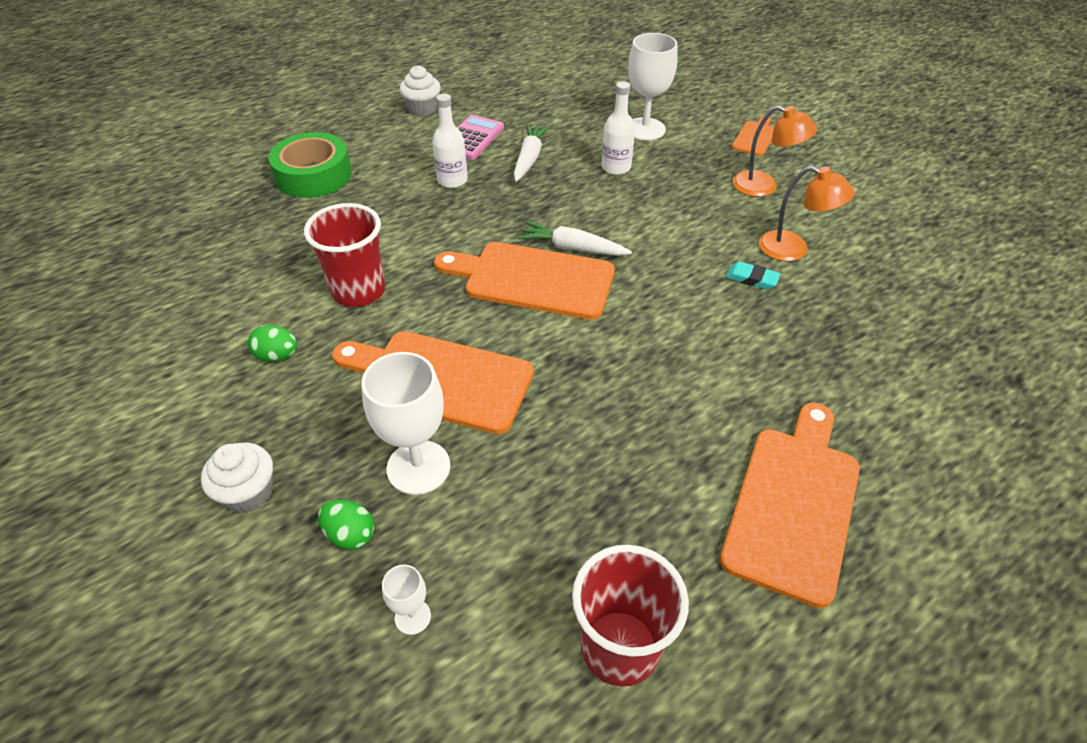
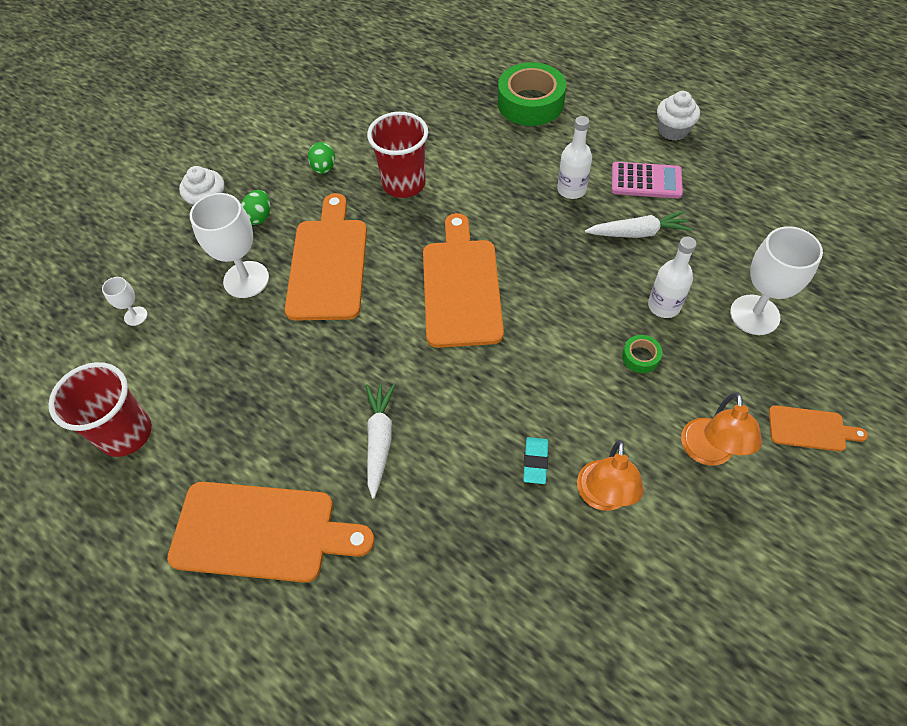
camera: 75 degrees right, 10 degrees up
(350, 534) = (188, 264): green egg -> green egg (259, 217)
(572, 248) = (516, 303): white carrot -> white carrot (379, 440)
(663, 193) = (640, 357): none -> green tape

